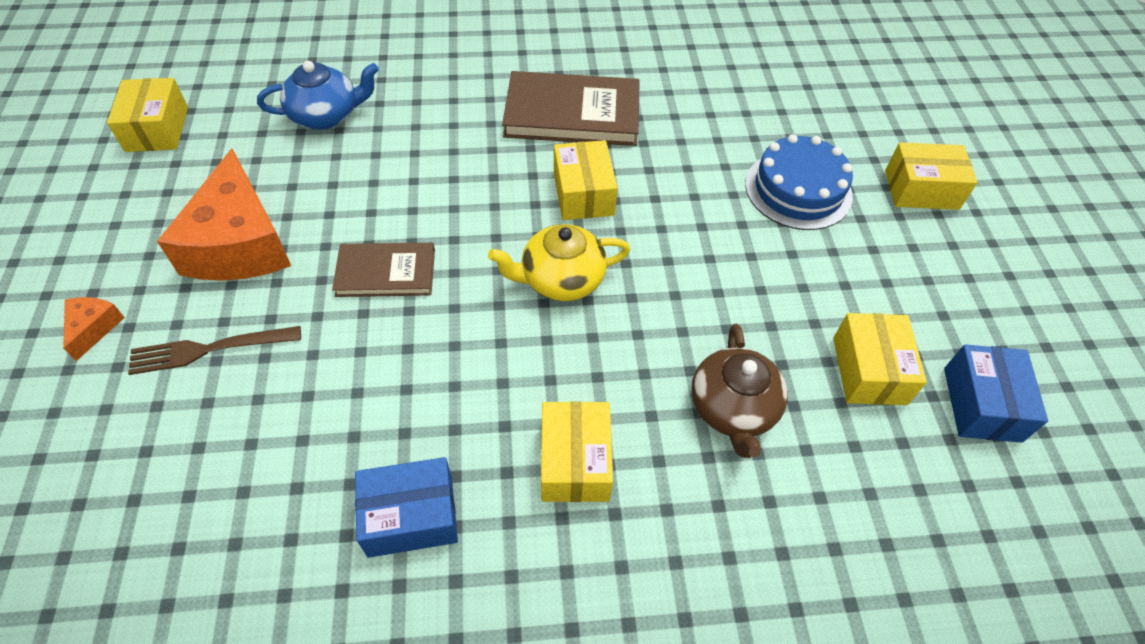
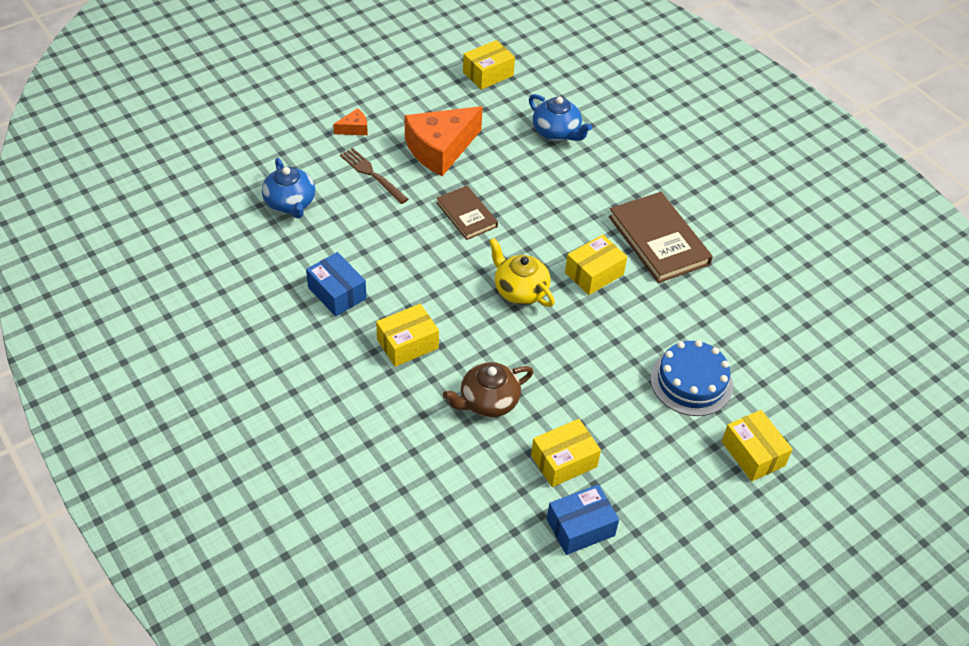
camera: 60 degrees right, 5 degrees down
(163, 498) = (290, 203): none -> blue teapot

